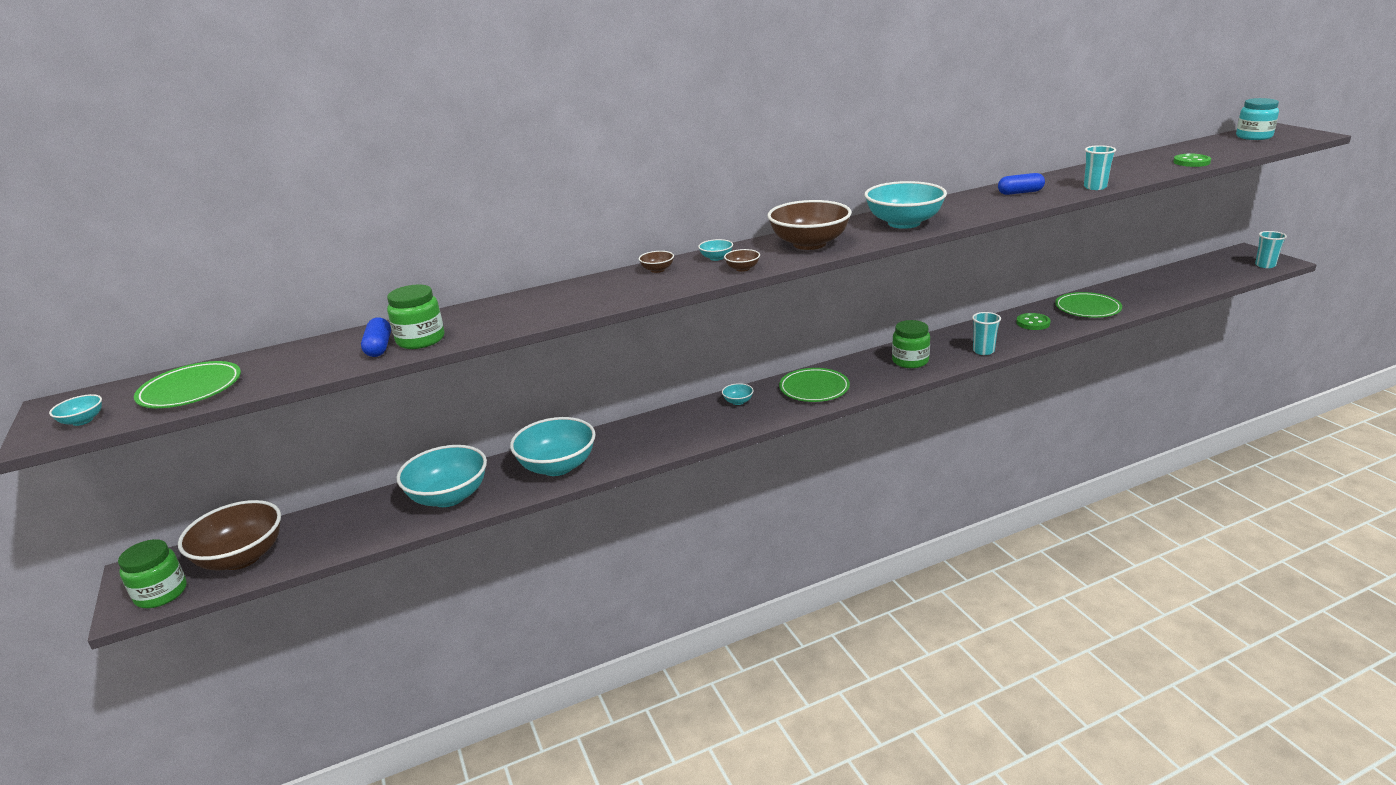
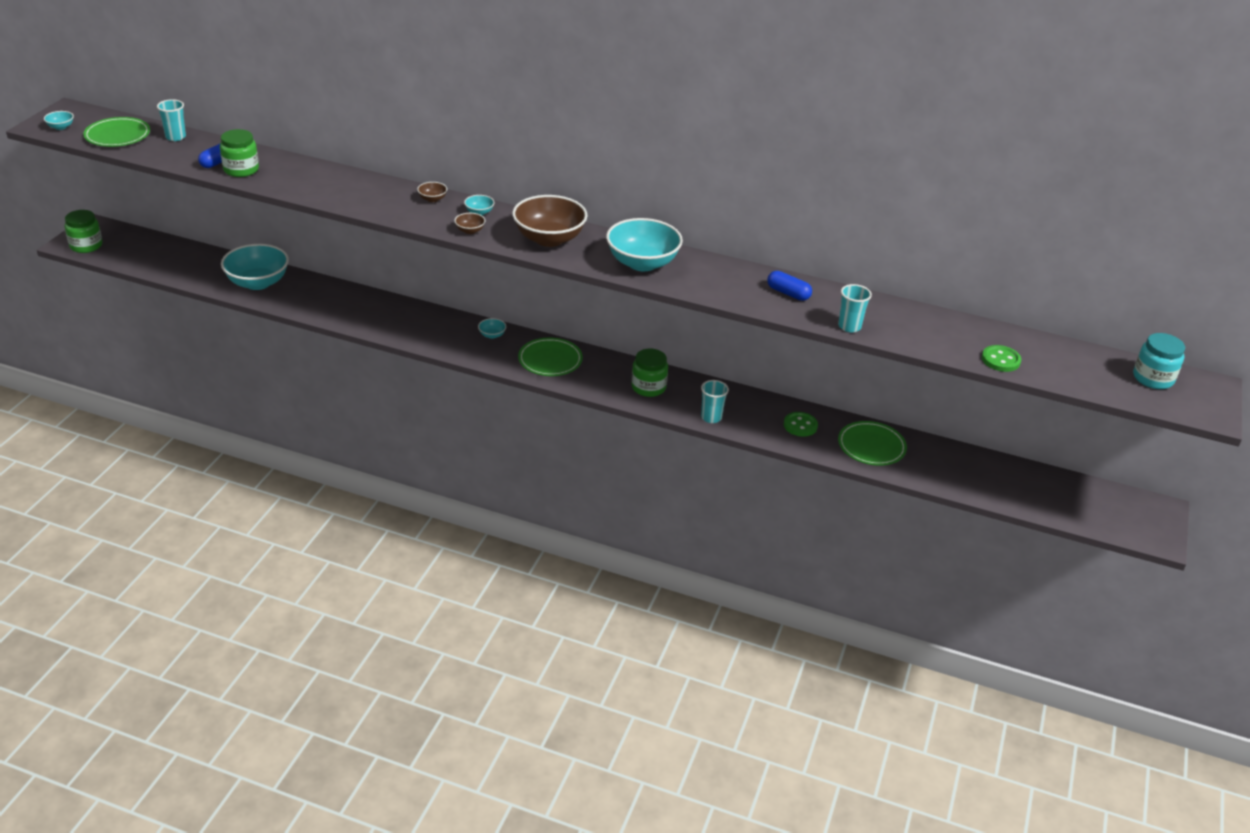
camera: 40 degrees right, 10 degrees up
(242, 557) = (136, 250): brown bowl -> none
(557, 466) = (330, 303): turquoise bowl -> none
(1265, 265) = (1132, 529): turquoise cup -> turquoise cup (175, 137)

